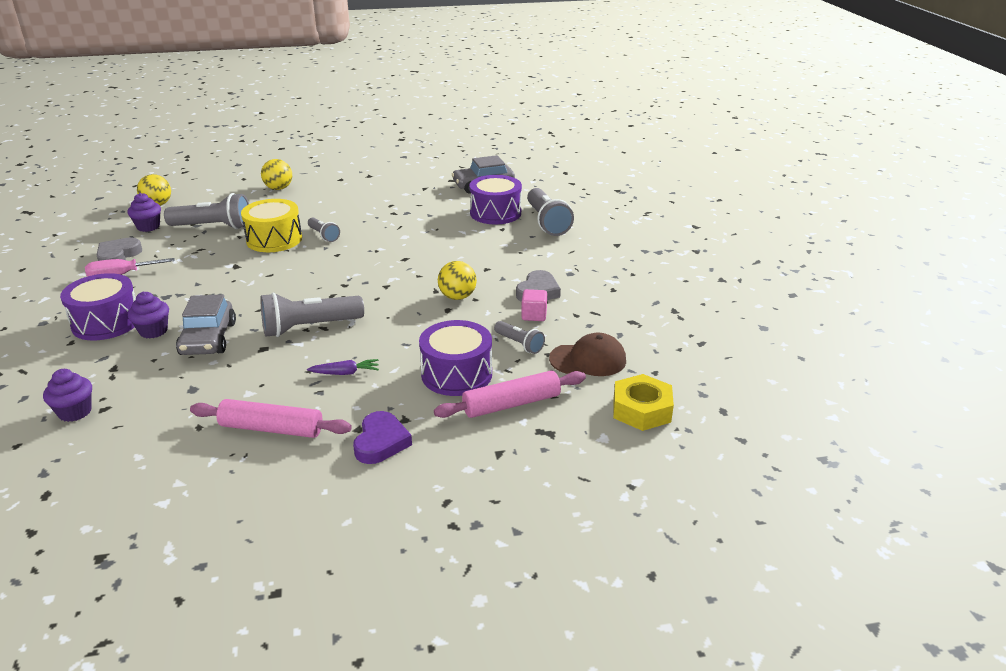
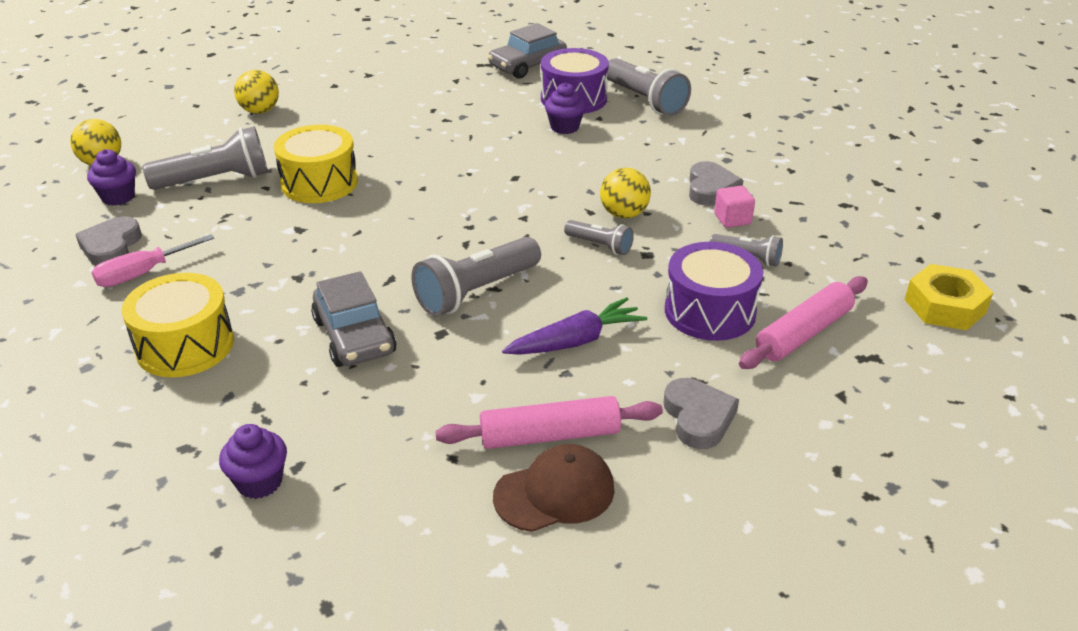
camera: 20 degrees left, 5 degrees up
(106, 322) = (185, 345): purple drum -> yellow drum
(153, 331) = (266, 343): purple cupcake -> purple cupcake (564, 127)
(323, 235) = (382, 165): grey flashlight -> grey flashlight (600, 246)
(345, 373) = (576, 341): purple carrot -> purple carrot, size x1.61
(381, 442) = (698, 417): purple heart -> grey heart
(588, 359) = (838, 260): brown cap -> brown cap (554, 493)

